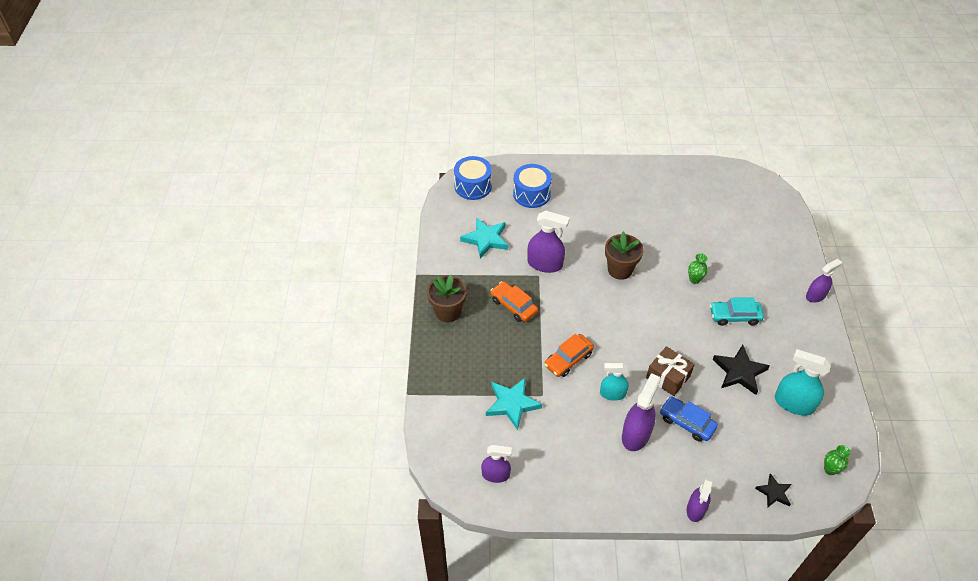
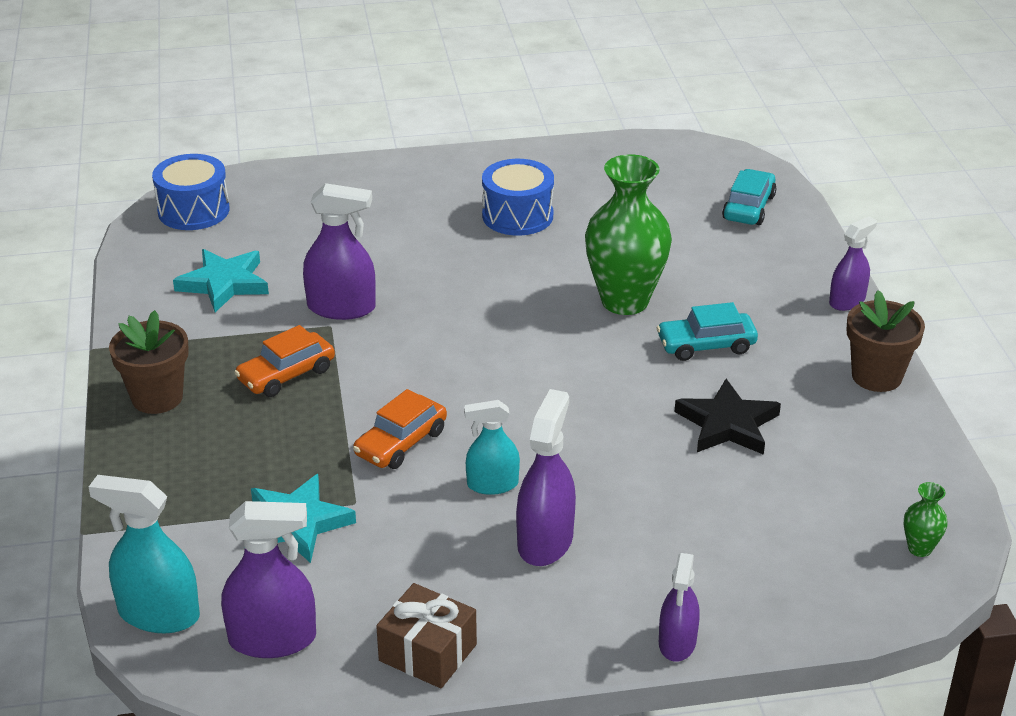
camera: 10 degrees left, 15 degrees down
(496, 474) = (272, 639): purple spray bottle -> purple spray bottle, size x1.52
(513, 306) = (286, 375): orange car -> orange car turned 75 degrees counterclockwise
(531, 194) = (306, 211): blue drum -> blue drum (517, 216)
(620, 270) = (484, 301): brown flower pot -> brown flower pot (876, 376)
(668, 377) = (595, 447): brown gift -> brown gift (427, 652)
(686, 422) = (640, 511): blue car -> none
(694, 279) = (624, 301): green vase -> green vase, size x2.39
(770, 221) = (748, 207): none -> turquoise car
(774, 492) = (822, 597): black star -> none
(794, 403) = (835, 458): turquoise spray bottle -> turquoise spray bottle (158, 614)

